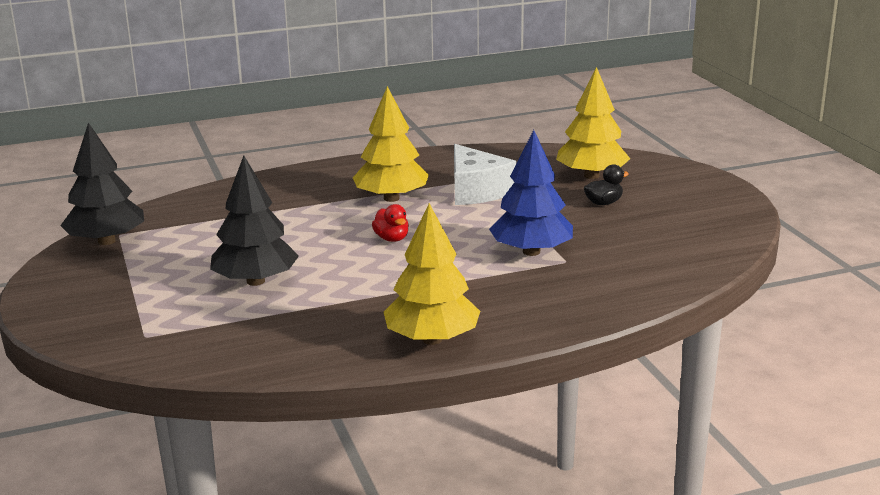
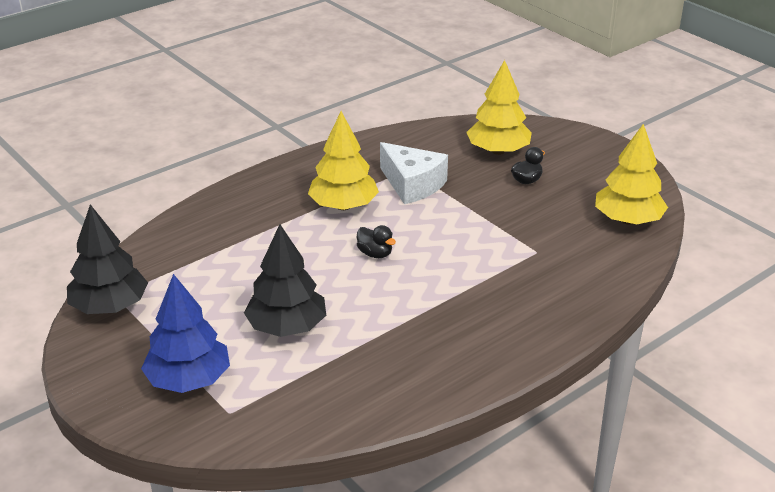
camera: 20 degrees left, 10 degrees up
(392, 239) = (375, 254): red duck -> black duck
(432, 339) = (483, 360): yellow tree -> yellow tree (627, 220)
(531, 252) = (502, 246): blue tree -> blue tree (188, 380)

